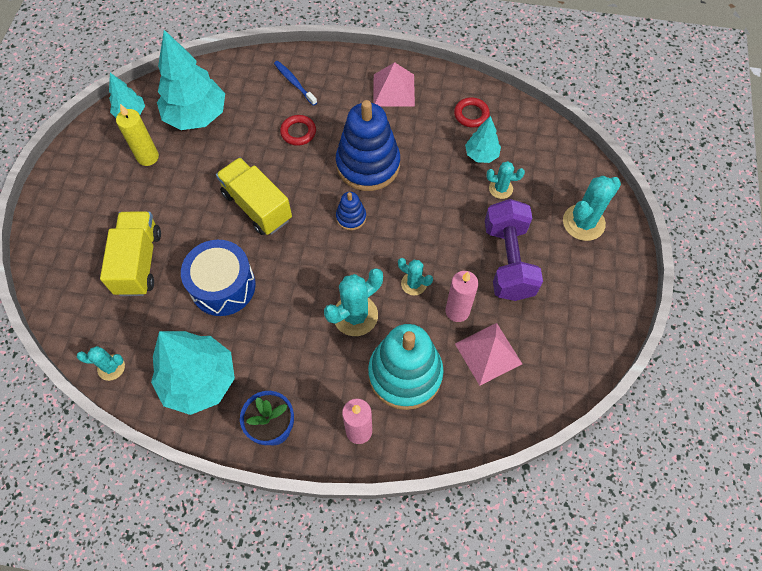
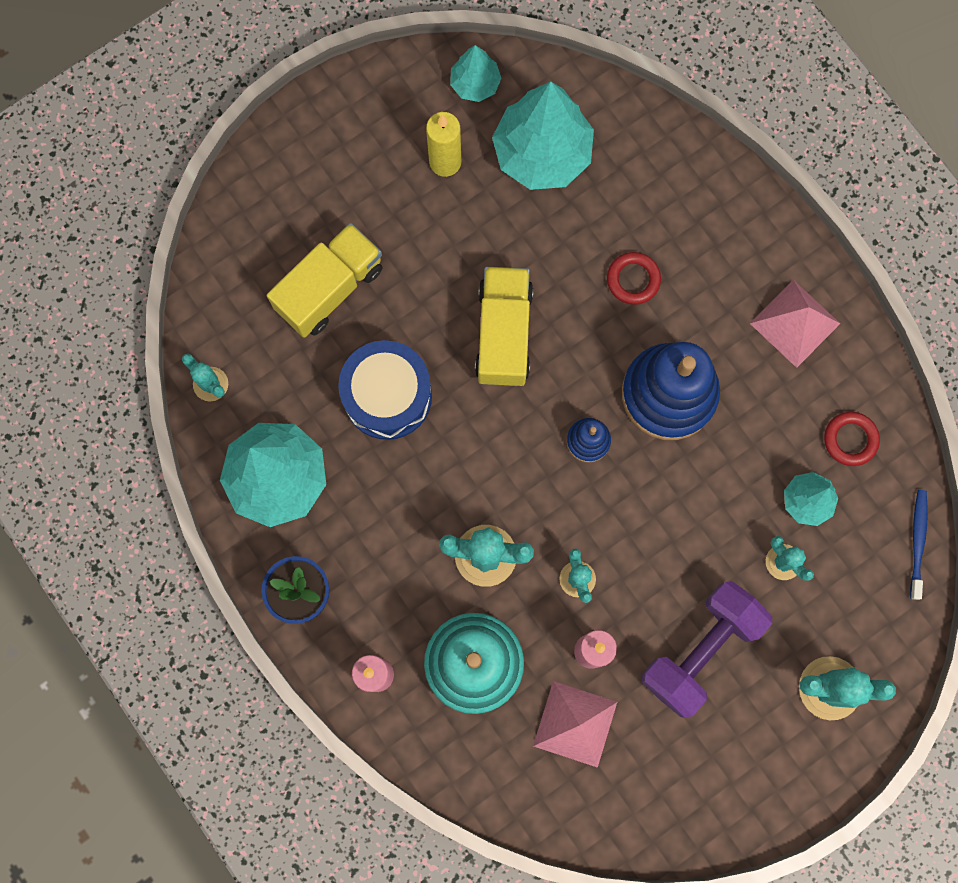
camera: 45 degrees right, 15 degrees up
(294, 83) = (691, 207): blue toothbrush -> blue toothbrush (917, 541)

